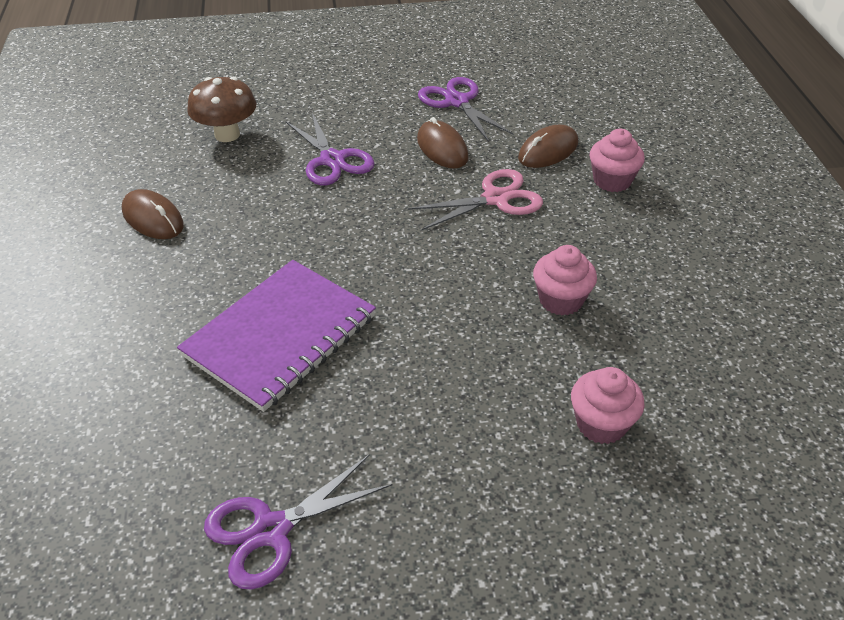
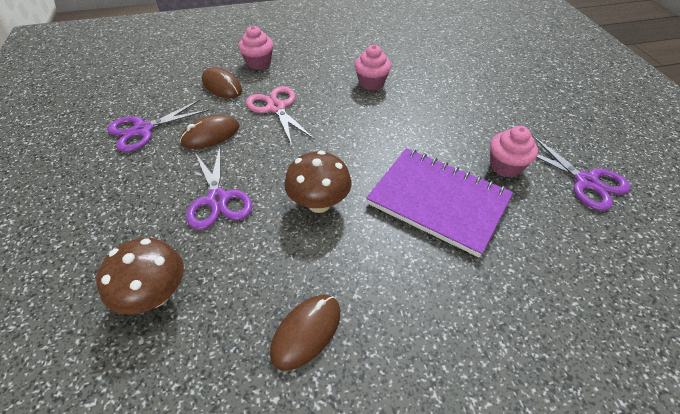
camera: 95 degrees left, 5 degrees up
(306, 232) = (319, 203): none -> brown mushroom
(332, 160) = (217, 199): purple scissors -> purple scissors turned 105 degrees clockwise
(601, 424) = (456, 73): pink cupcake -> pink cupcake (505, 166)

